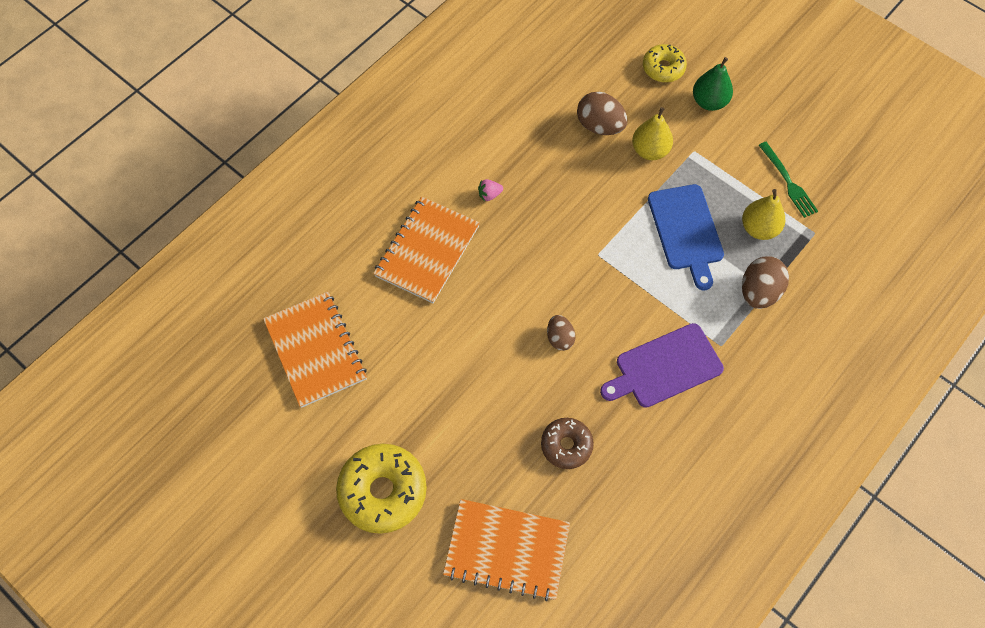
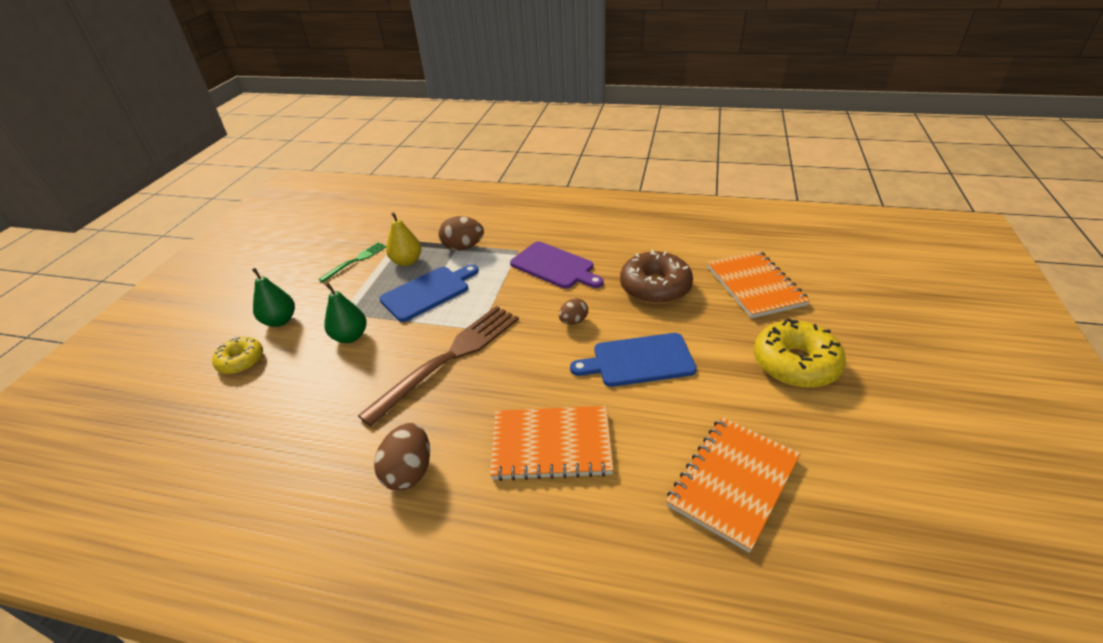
camera: 115 degrees left, 25 degrees down
(472, 363) = (639, 360): none -> blue cutting board
(489, 195) = (453, 425): pink strawberry -> none
(566, 445) = (655, 287): brown donut -> brown donut, size x1.67
(572, 218) = (450, 357): none -> brown fork
(599, 126) = (330, 378): brown egg -> brown egg (409, 471)
(650, 151) = (350, 336): yellow pear -> green pear

